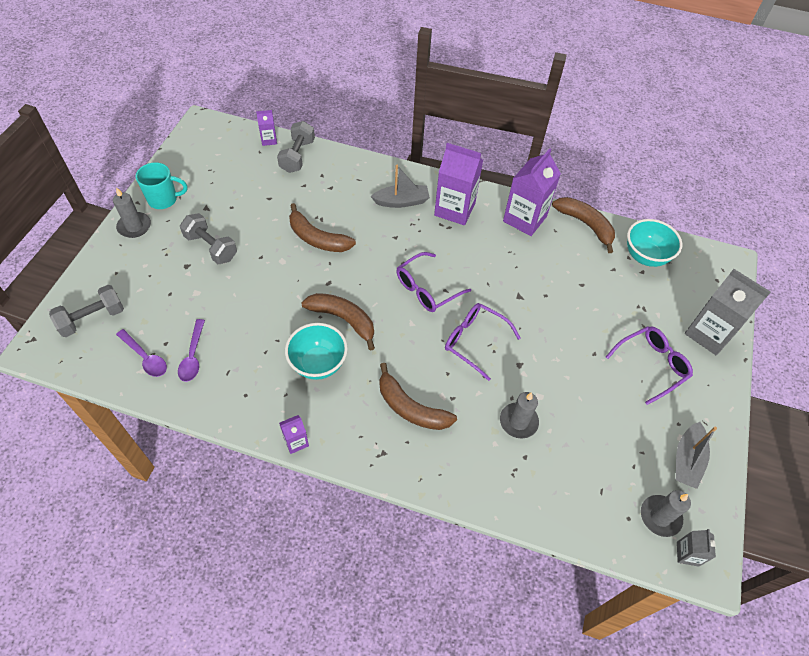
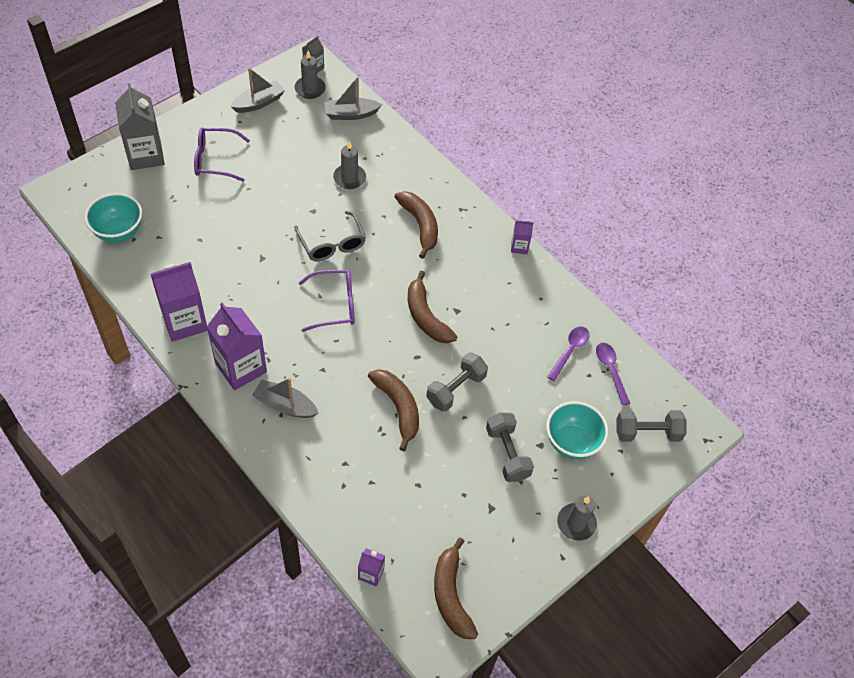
camera: 150 degrees left, 0 degrees up
(164, 199) = (532, 545): turquoise mug -> none
(297, 156) = (353, 528): grey dumbbell -> grey dumbbell (456, 389)
(318, 364) = (470, 292): turquoise bowl -> turquoise bowl (572, 442)
(474, 341) = (332, 244): purple glasses -> grey glasses
(585, 225) = (135, 286): brown banana -> brown banana (451, 595)
(588, 509) = (351, 114): none -> grey boat

